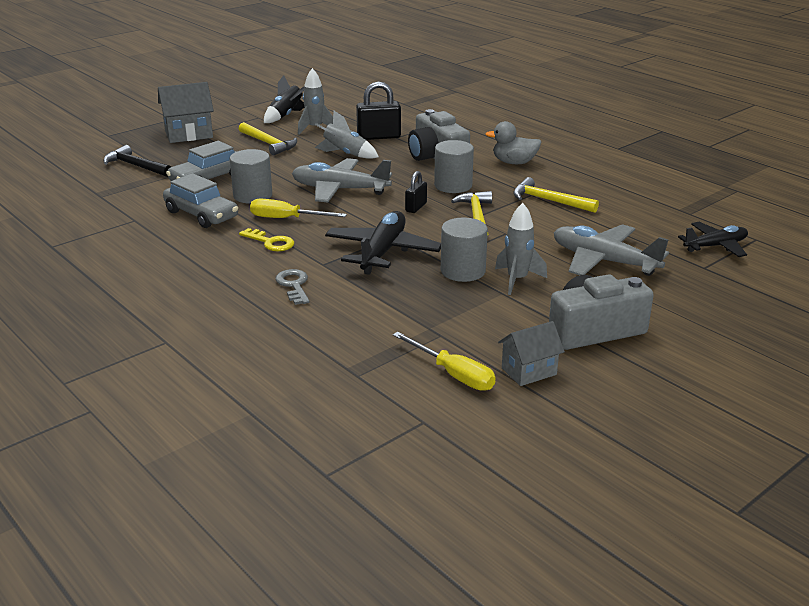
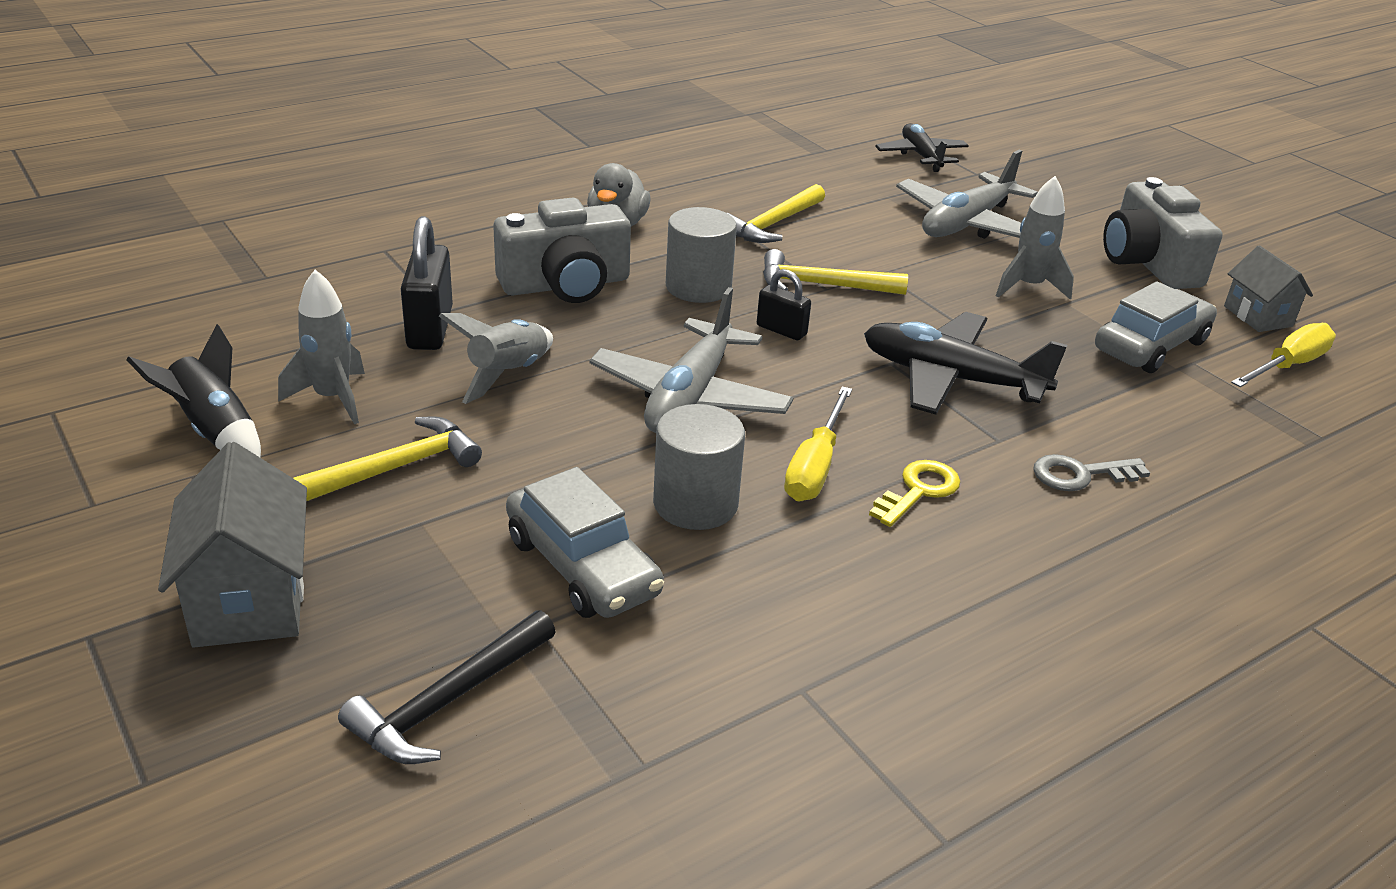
camera: 85 degrees left, 5 degrees up
(201, 214) = (784, 579): grey car -> grey car (1151, 346)
(463, 271) = (1007, 321): grey cylinder -> none

